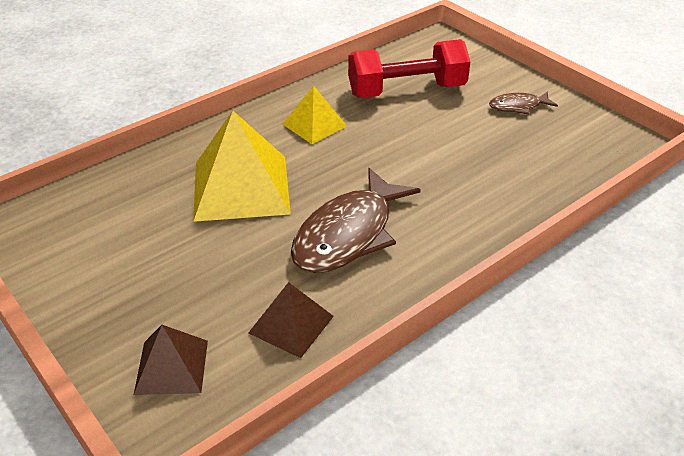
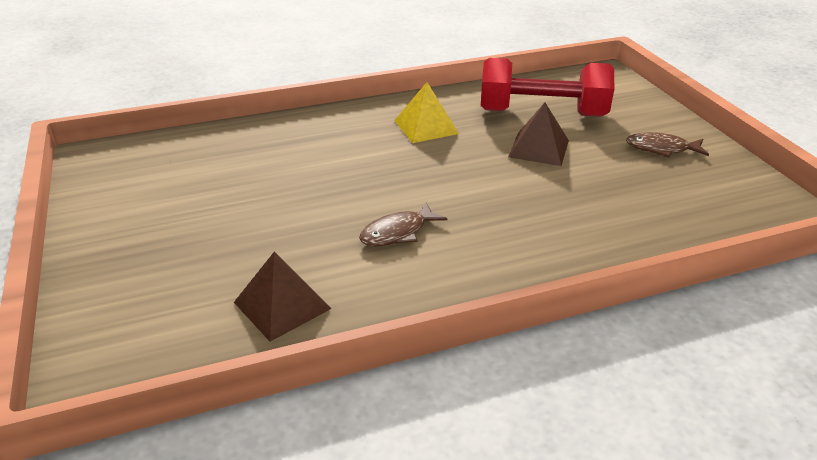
camera: 20 degrees right, 5 degrees down
(171, 367) = (139, 314): brown pyramid -> brown pyramid (538, 148)
(241, 187) = (318, 167): yellow pyramid -> none
(348, 234) = (398, 232): brown fish -> brown fish, size x0.49

